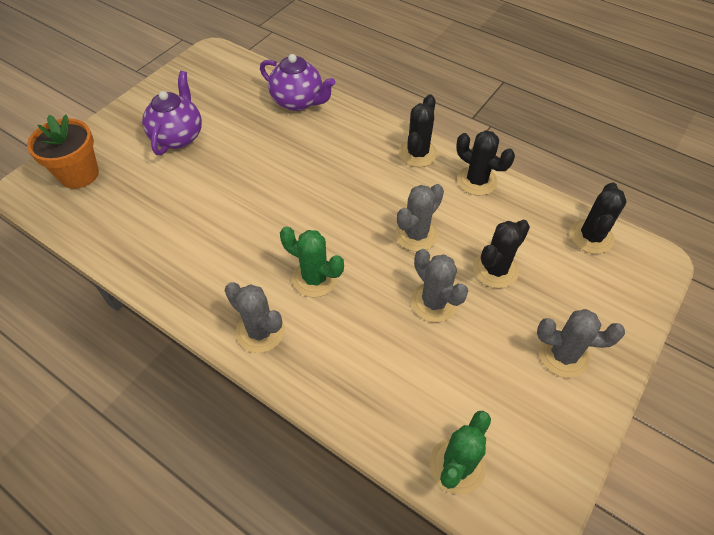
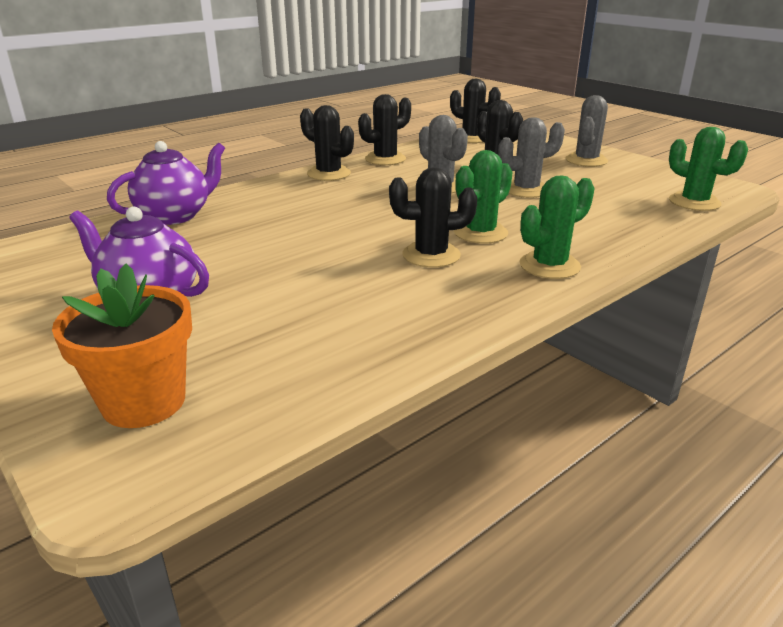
camera: 75 degrees left, 25 degrees down
(260, 331) = (549, 266): grey cactus -> green cactus
(264, 253) = (431, 255): none -> black cactus

